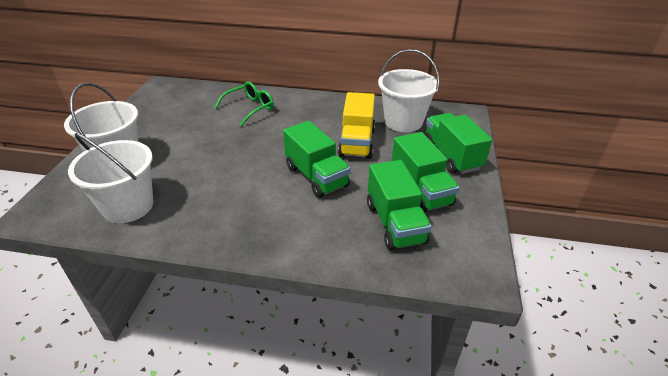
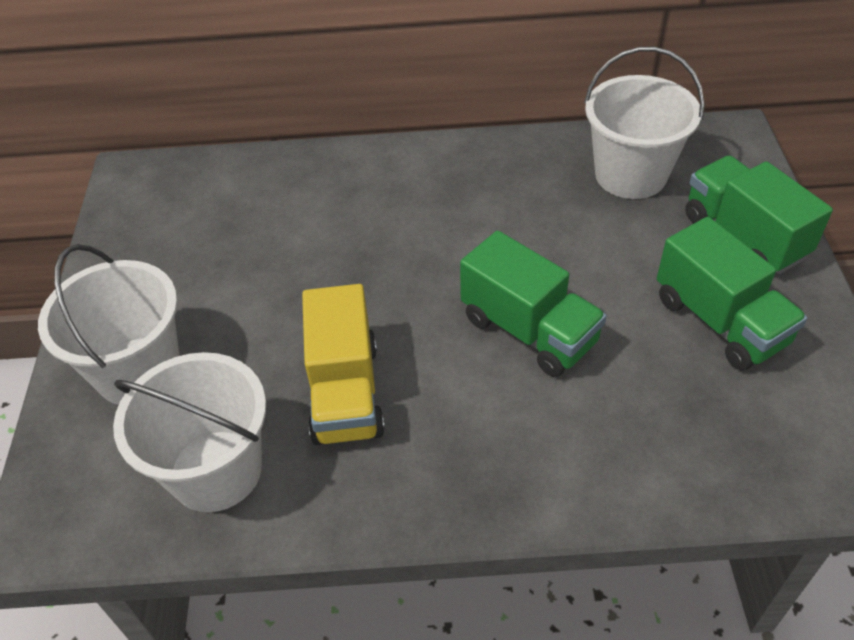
camera: 10 degrees left, 10 degrees up
(249, 108) = (333, 198): green glasses -> none
(357, 142) = (568, 239): yellow truck -> yellow truck (345, 392)
(395, 223) = (705, 400): green truck -> none

